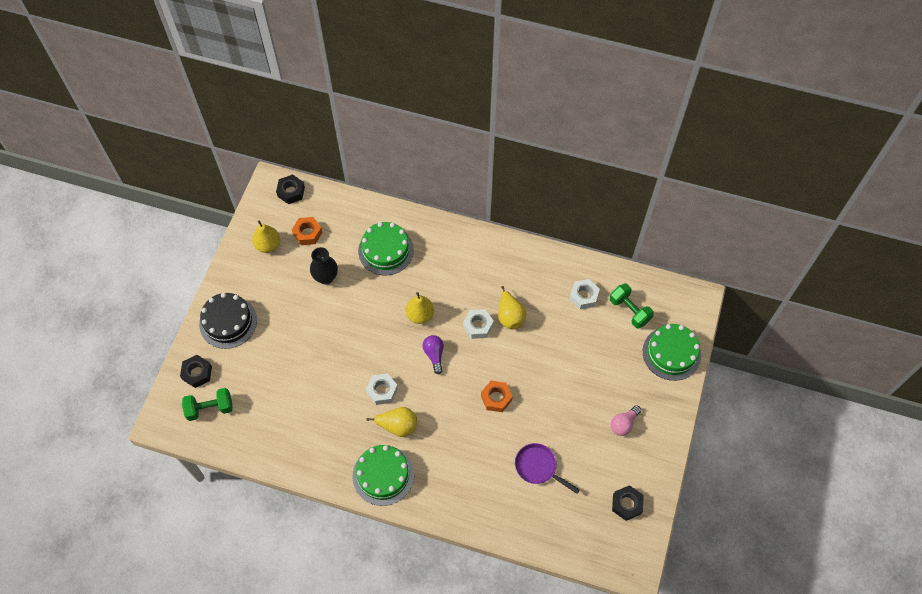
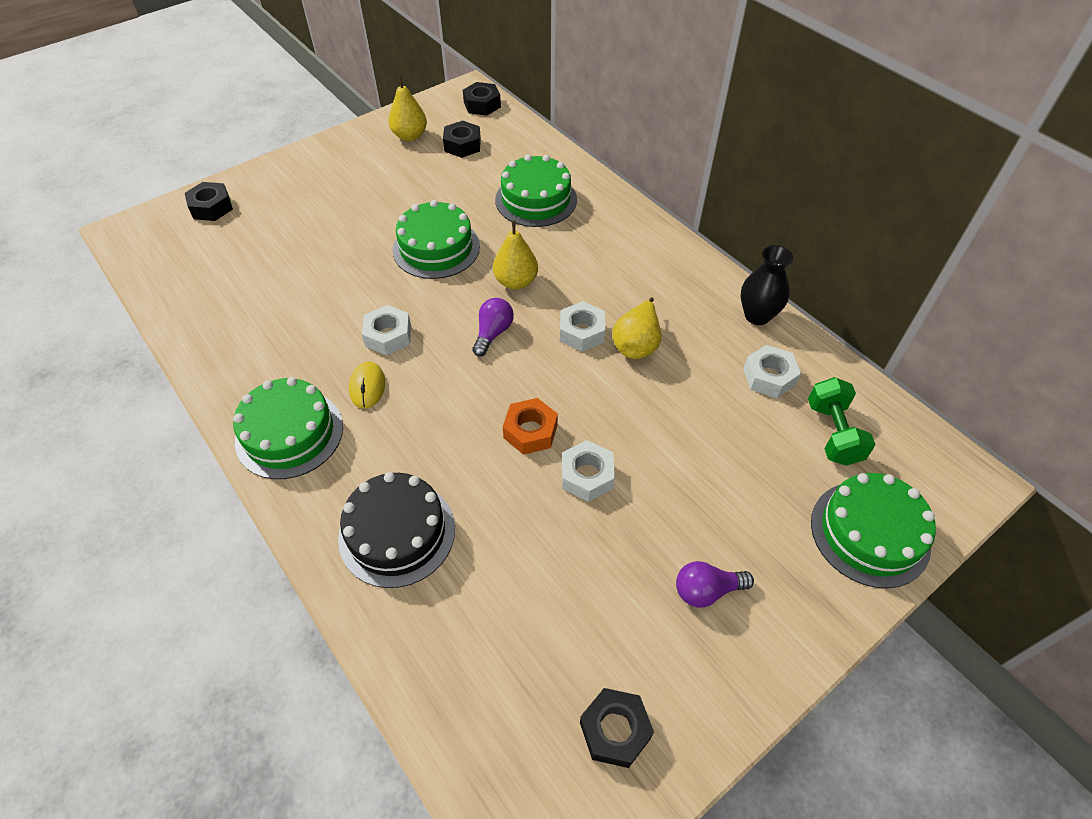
camera: 35 degrees right, 10 degrees down
(210, 408) = (184, 246): green dumbbell -> none
(228, 322) = (295, 180): black cake -> black cake (397, 533)
(307, 233) = (462, 145): orange nut -> black nut
(326, 277) = (441, 191): black vase -> black vase (757, 315)
(358, 319) = (436, 248): none -> green cake
(398, 426) = (367, 386): yellow pear -> yellow mouse
(538, 404) = (587, 476): none -> white nut
(538, 467) = (511, 565): purple pan -> none
(623, 424) = (706, 590): pink light bulb -> purple light bulb

